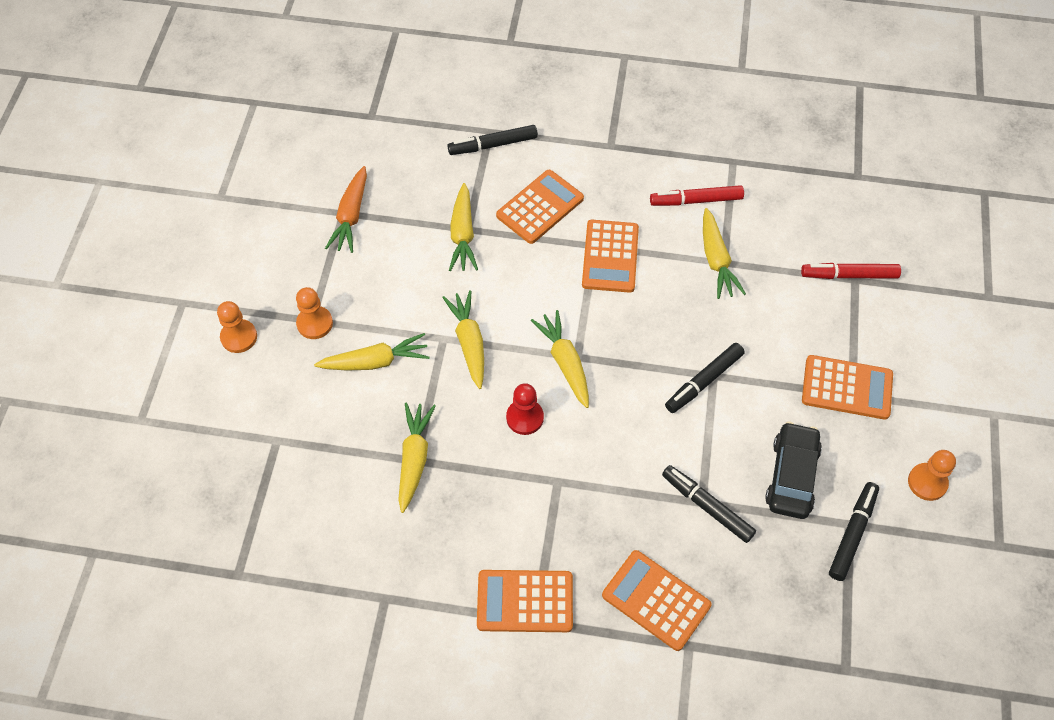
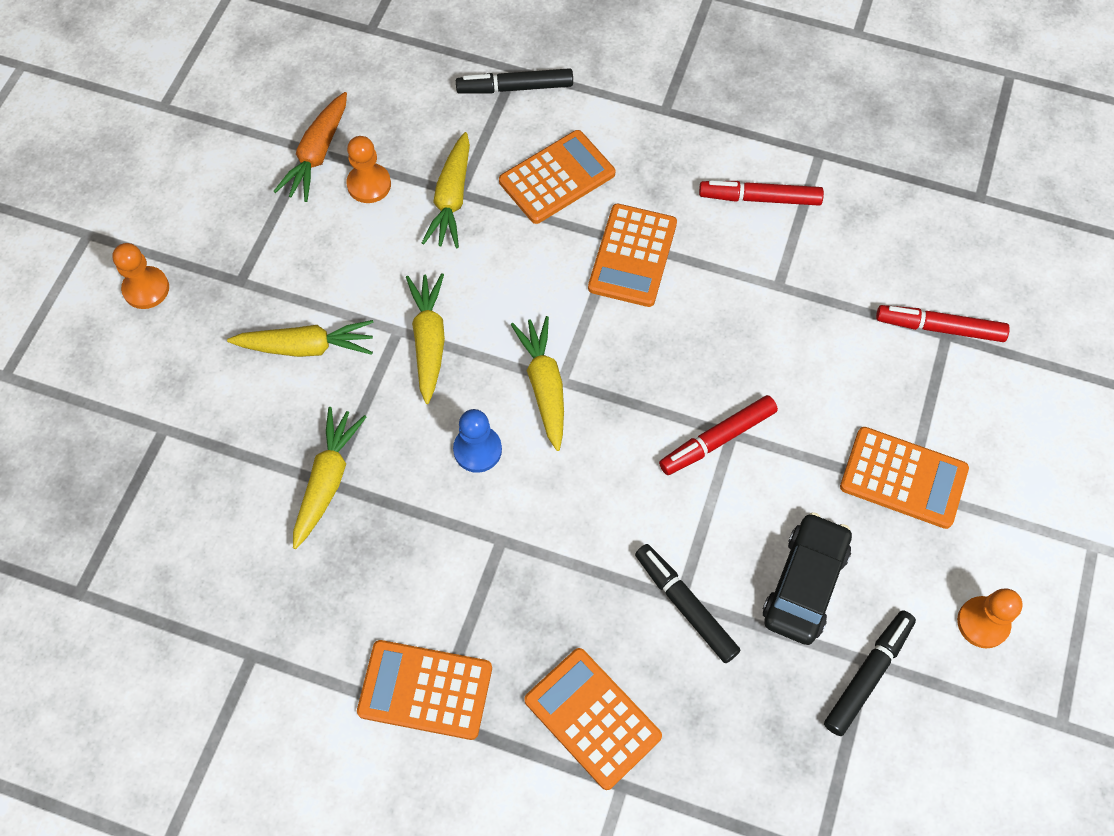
camera: 10 degrees right, 5 degrees up
(315, 323) = (242, 286): orange pawn -> orange pawn (369, 184)
(525, 418) = (477, 450): red pawn -> blue pawn
(703, 381) = (717, 439): black marker -> red marker
(716, 260) = (768, 281): yellow carrot -> none

